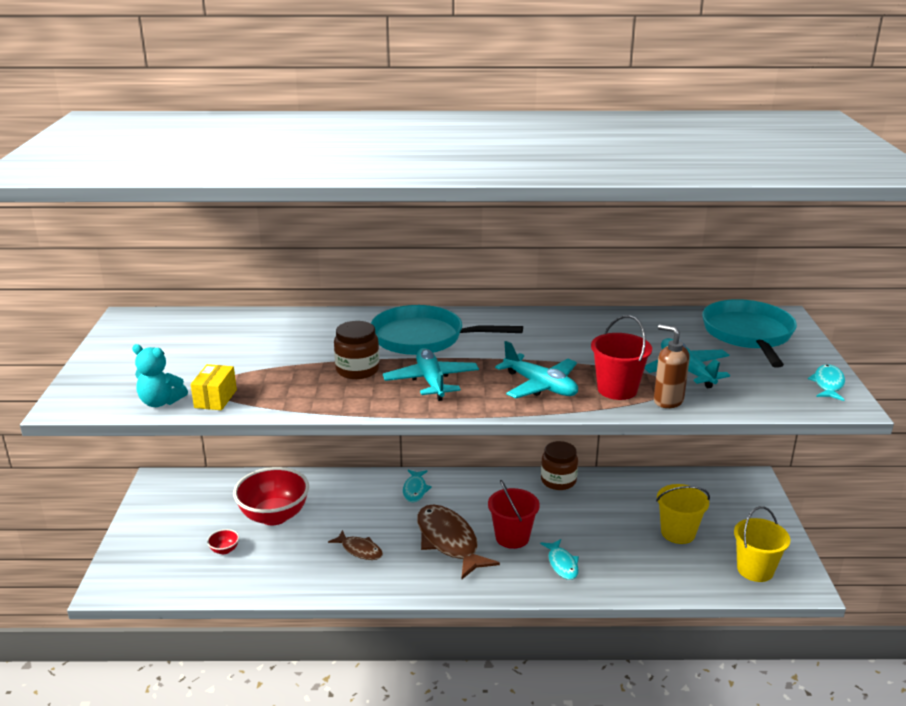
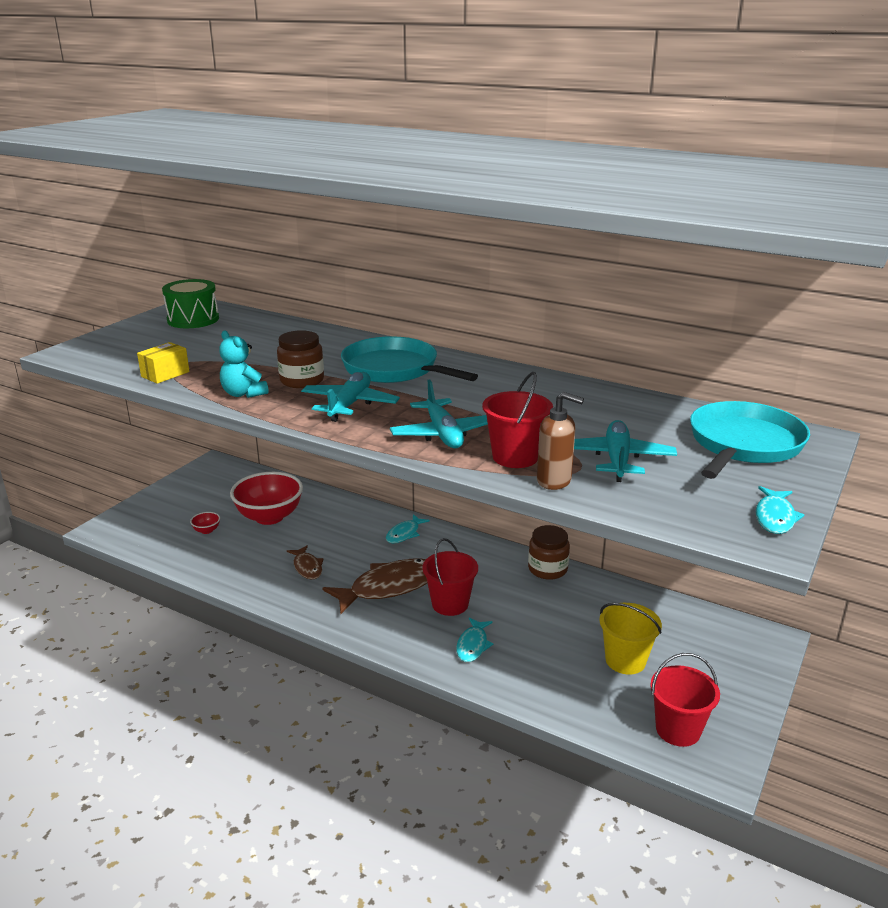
camera: 30 degrees right, 0 degrees up
(156, 334) = (193, 319): none -> green drum
(160, 402) = (125, 367): turquoise teddy bear -> turquoise teddy bear (243, 394)
(449, 541) = (389, 587): brown fish -> brown fish turned 60 degrees clockwise
(668, 401) = (554, 481): brown soap dispenser -> brown soap dispenser turned 135 degrees clockwise
(755, 569) = (678, 730): yellow bucket -> red bucket
(828, 384) = (775, 517): turquoise fish -> turquoise fish turned 150 degrees clockwise

